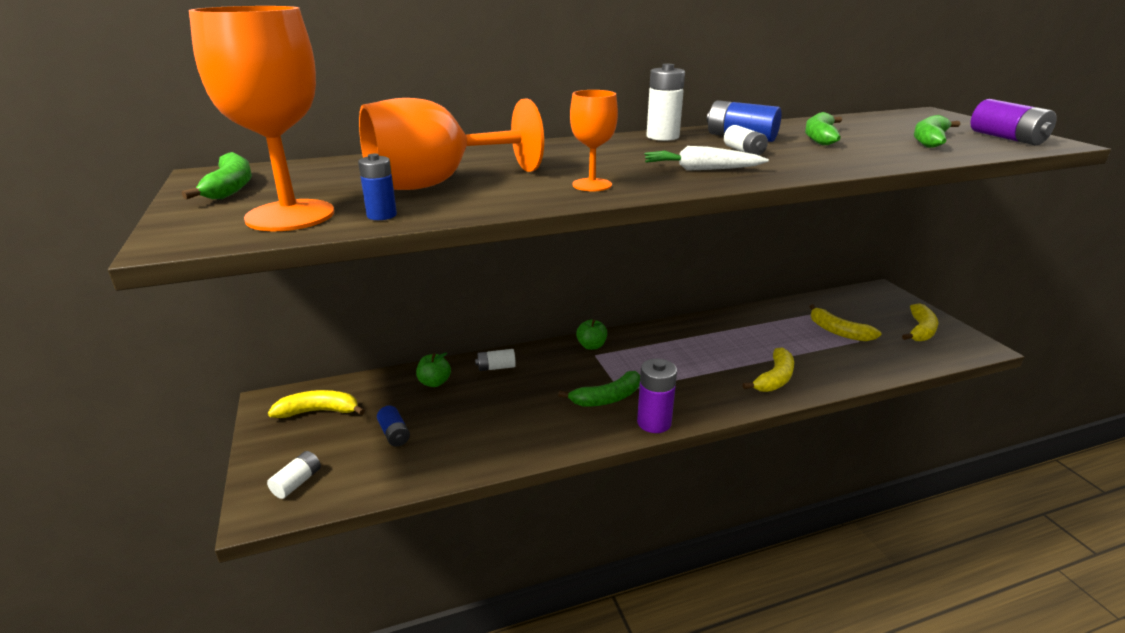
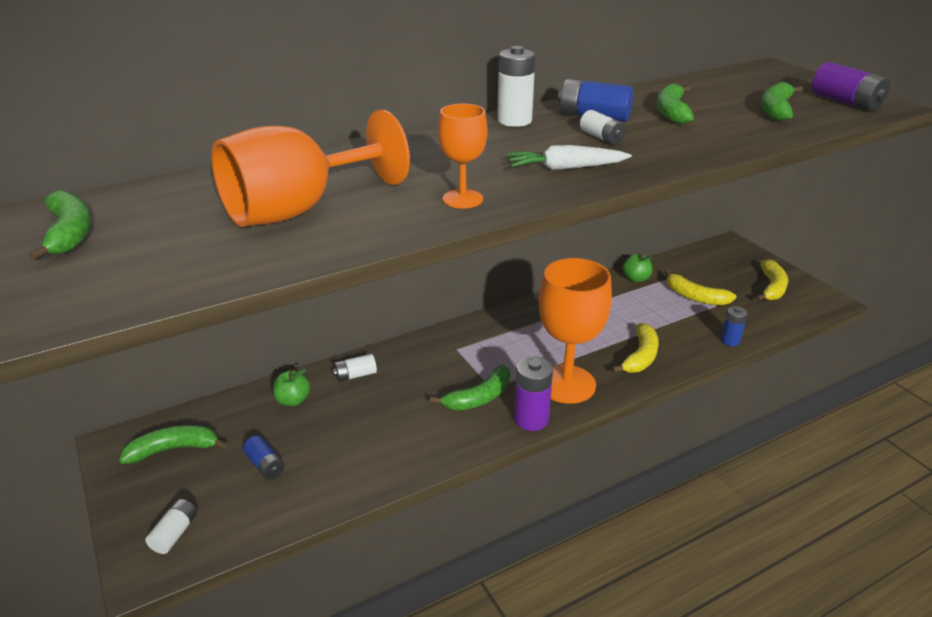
camera: 10 degrees left, 5 degrees up
(290, 215) = (159, 270): orange goblet -> orange goblet (566, 384)
(319, 411) = (174, 449): yellow banana -> green banana
(381, 215) = (259, 261): blue battery -> blue battery (730, 341)
(591, 346) = (451, 339): green apple -> green apple (636, 278)

